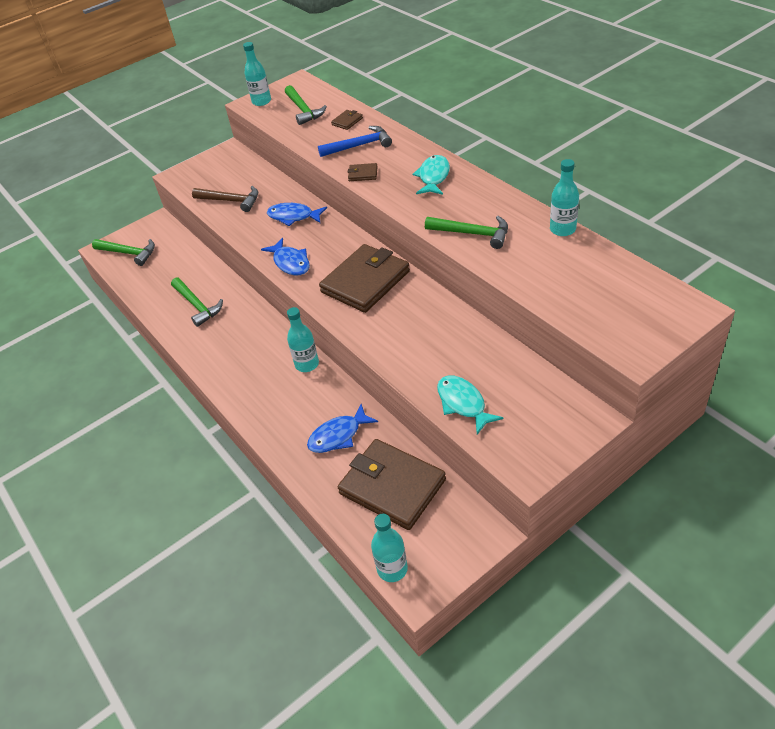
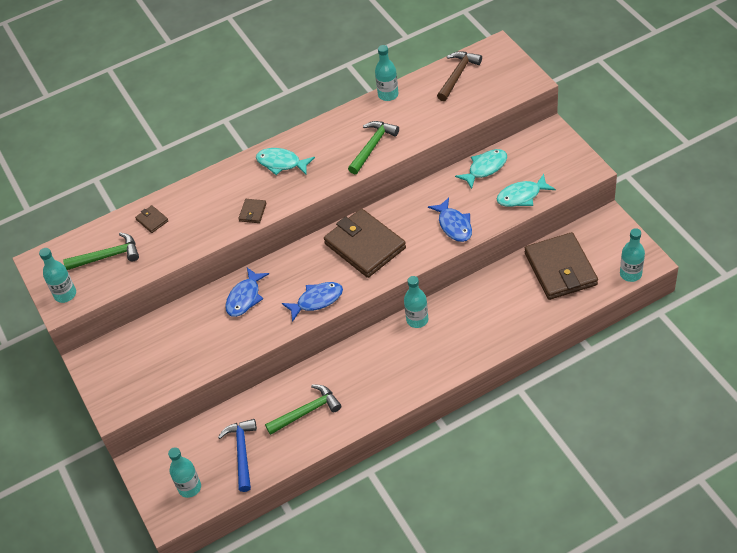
camera: 80 degrees left, 5 degrees up
(128, 253) = (189, 487): green hammer -> turquoise bottle
(231, 201) = (191, 353): brown hammer -> brown hammer (457, 75)
(338, 435) = (504, 300): blue fish -> blue fish (454, 225)
(359, 146) = (202, 213): blue hammer -> blue hammer (242, 452)
(392, 486) = (560, 269): brown wallet -> brown wallet turned 60 degrees counterclockwise
(504, 361) = (485, 168): none -> turquoise fish

